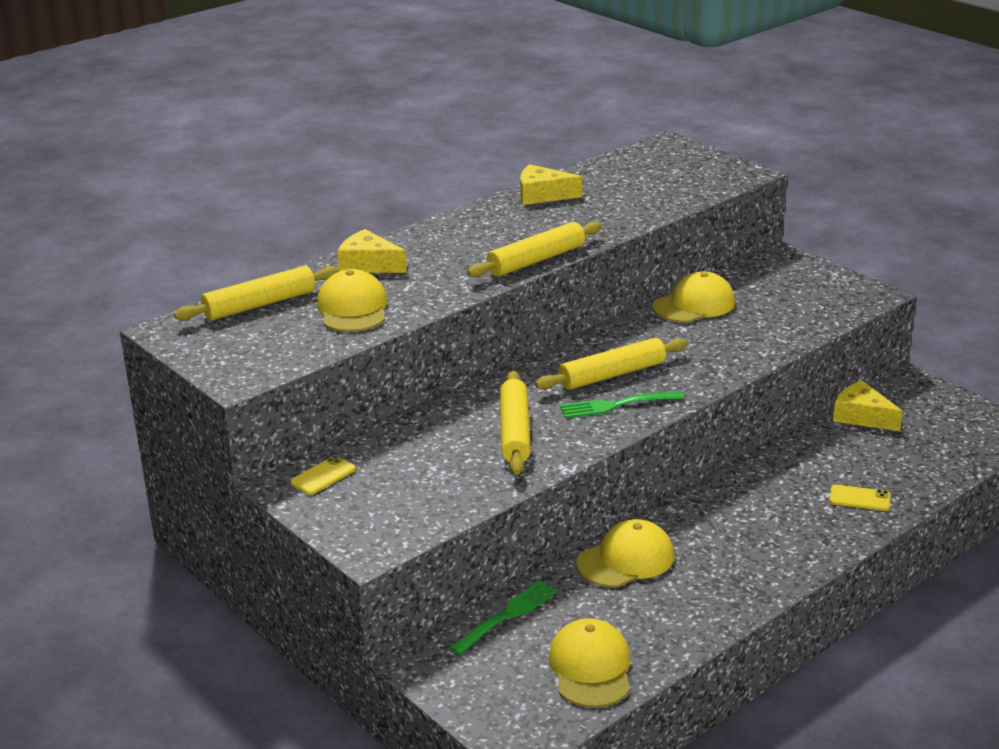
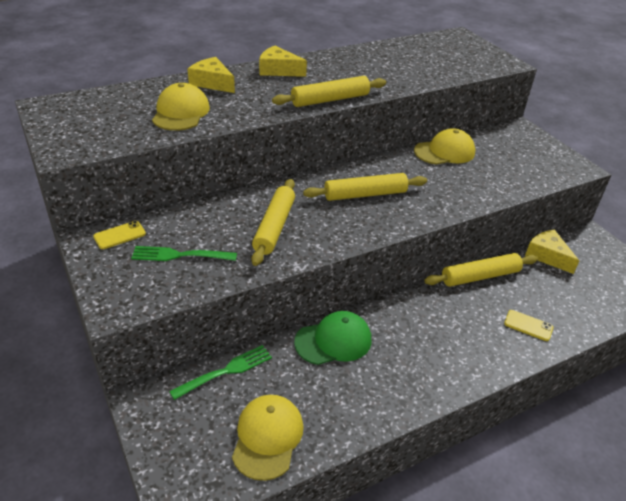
camera: 10 degrees right, 10 degrees up
(260, 304) = (120, 98): yellow rolling pin -> yellow rolling pin (480, 276)
(542, 195) = (357, 55): yellow cheese -> yellow cheese (278, 70)
(617, 405) = (359, 219): green fork -> green fork (180, 255)
(626, 559) = (333, 341): yellow cap -> green cap

